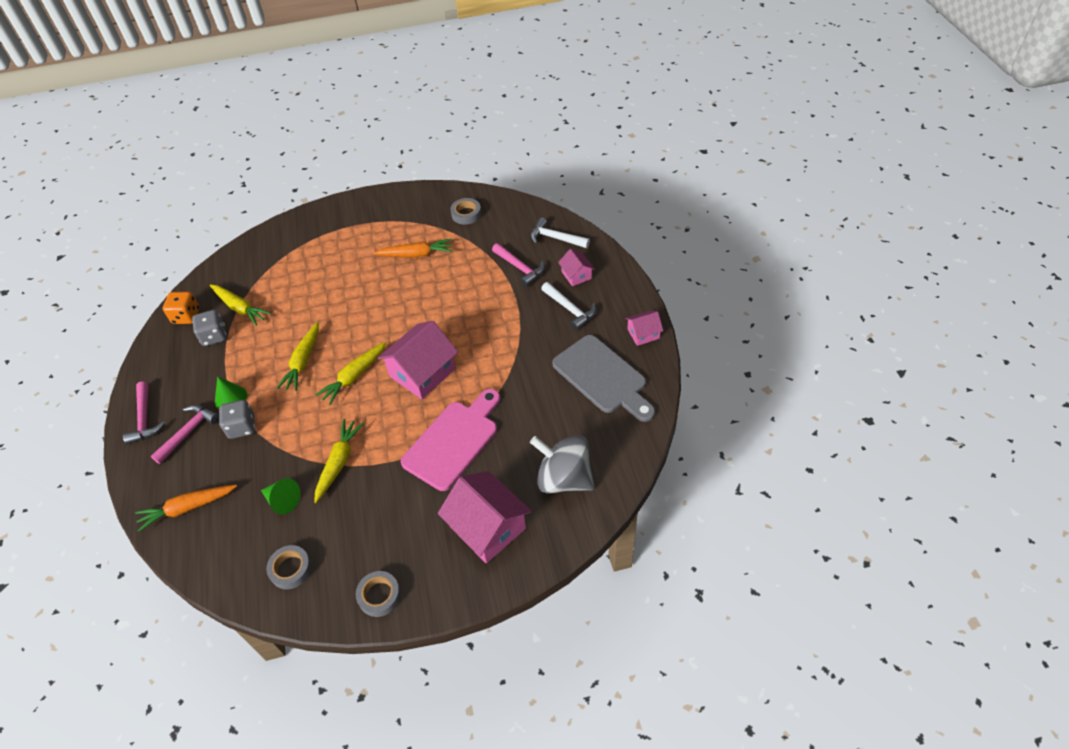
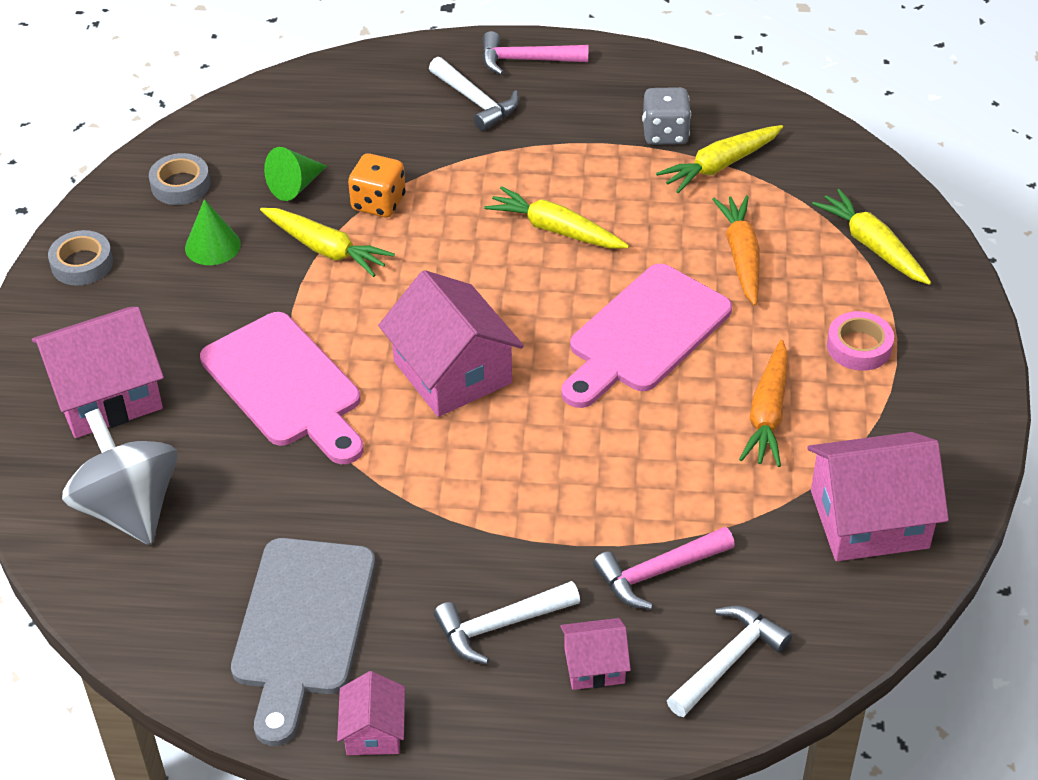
camera: 105 degrees right, 5 degrees down
(186, 316) = (728, 105): orange dice -> orange dice (378, 203)
(187, 508) = (341, 97): orange carrot -> orange carrot (741, 256)
(188, 432) = (475, 101): pink hammer -> white hammer
(231, 398) = (519, 145): green cone -> green cone (212, 246)
(242, 427) = (454, 154): grey dice -> none
(354, 376) = (490, 286): yellow carrot -> yellow carrot (872, 246)
(365, 234) = (859, 347): none -> pink tape
(375, 307) = (644, 334): none -> pink cutting board
(466, 214) = (869, 519): grey tape -> pink house
(564, 478) = (129, 508): grey spinning top -> grey spinning top turned 75 degrees counterclockwise
(602, 377) = (302, 626): grey cutting board -> grey cutting board turned 60 degrees counterclockwise

